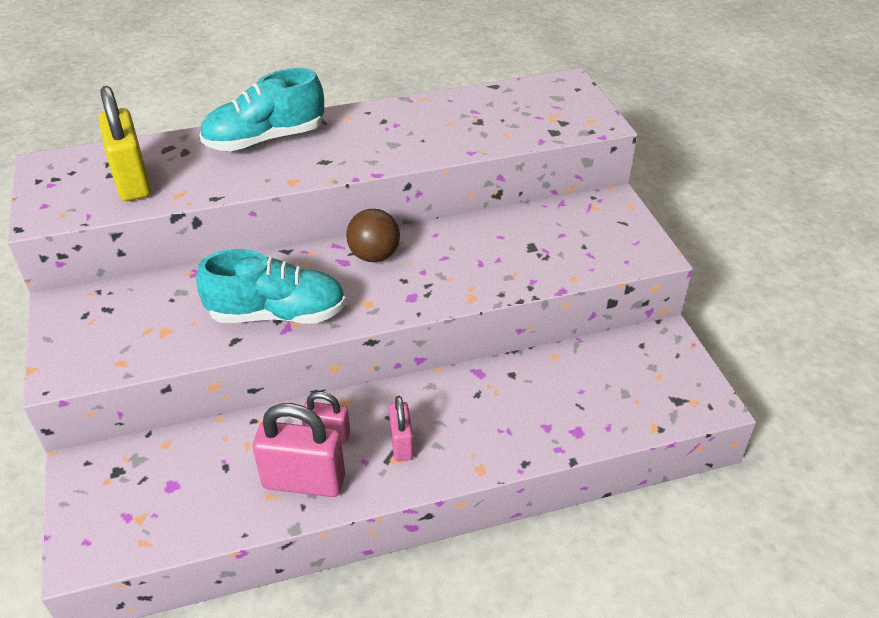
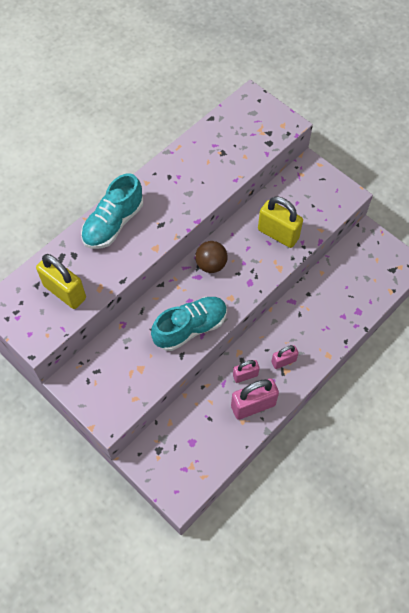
camera: 30 degrees left, 20 degrees up
(401, 444) = (283, 361): pink padlock -> pink padlock turned 75 degrees counterclockwise
(503, 258) = (278, 234): none -> yellow padlock

